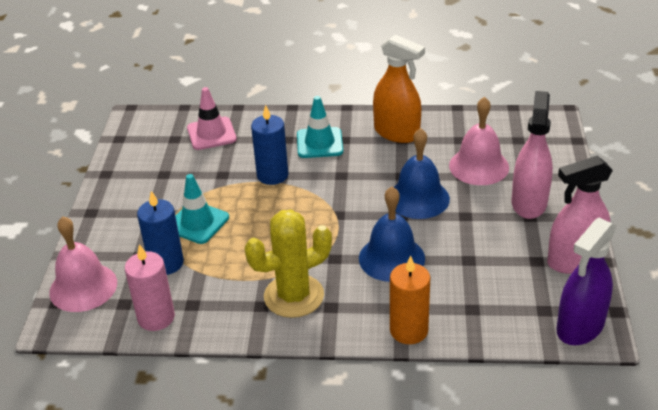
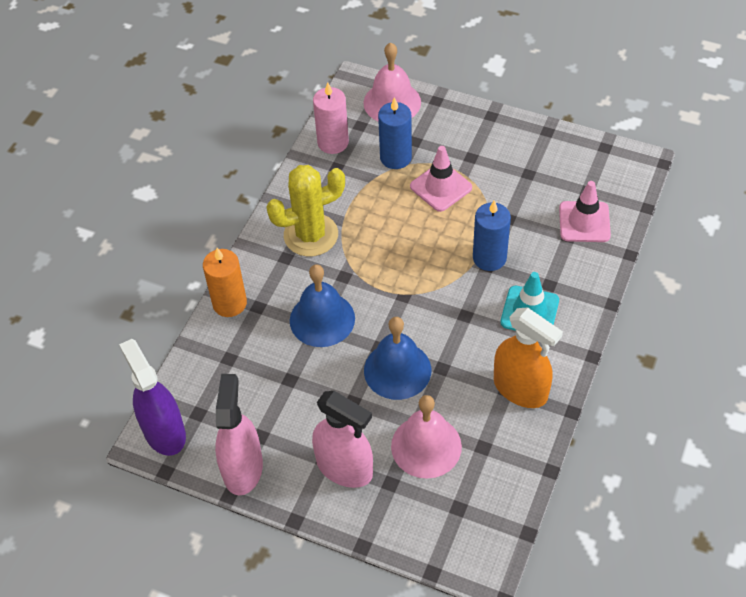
camera: 110 degrees right, 15 degrees up
(197, 223) = (441, 187): turquoise traffic cone -> pink traffic cone
(294, 296) = (311, 235): yellow cactus -> yellow cactus turned 75 degrees clockwise
(397, 133) = (520, 389): orange spray bottle -> orange spray bottle turned 105 degrees counterclockwise

